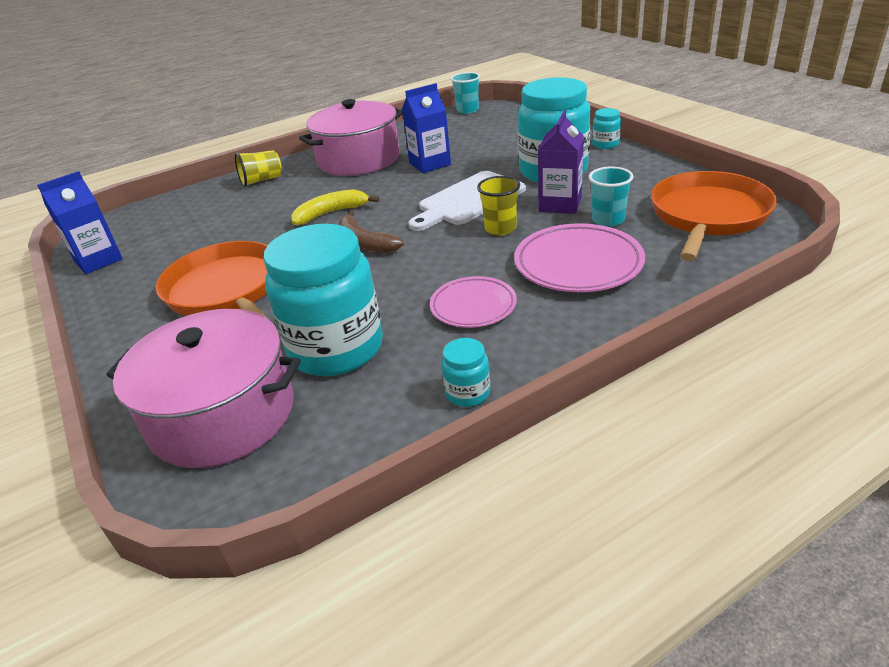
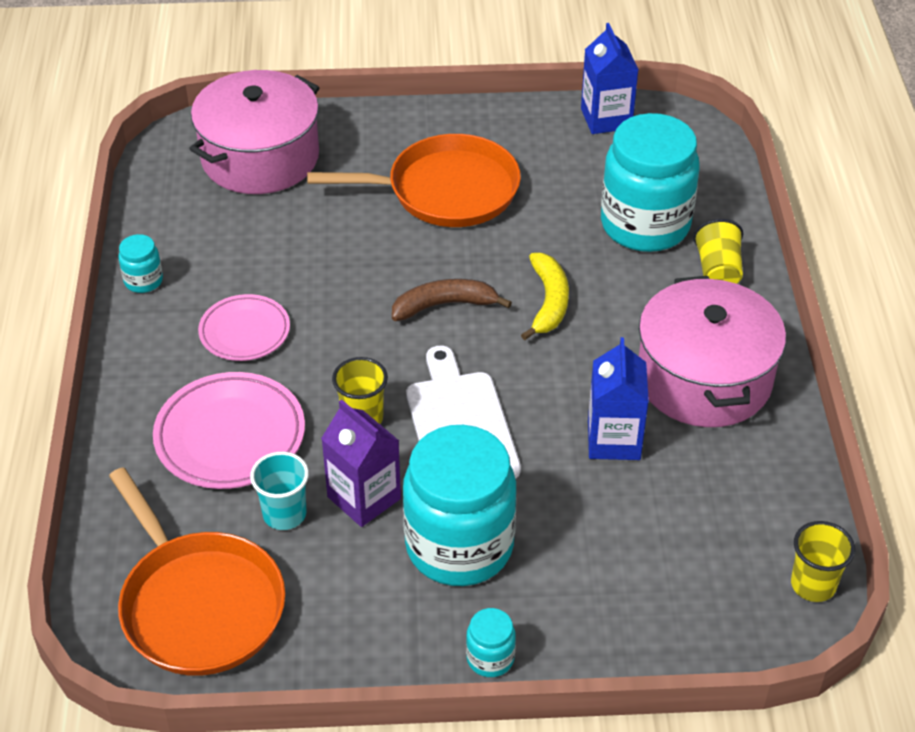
camera: 115 degrees right, 10 degrees up
(336, 348) = (276, 232): turquoise jar -> turquoise jar (645, 225)
(467, 110) = (813, 585): turquoise cup -> yellow cup

